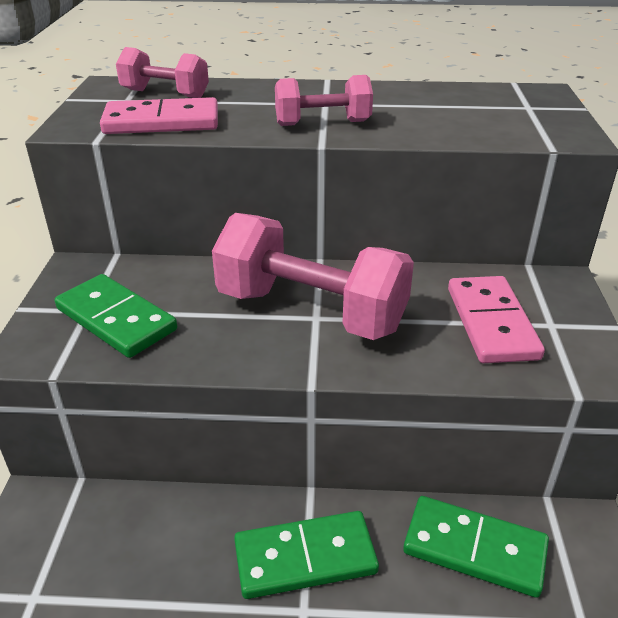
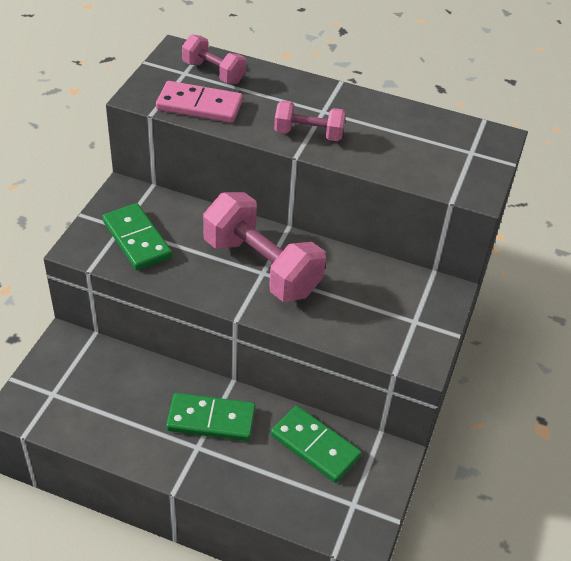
camera: 15 degrees right, 10 degrees up
(491, 323) = (375, 309): pink domino -> none

